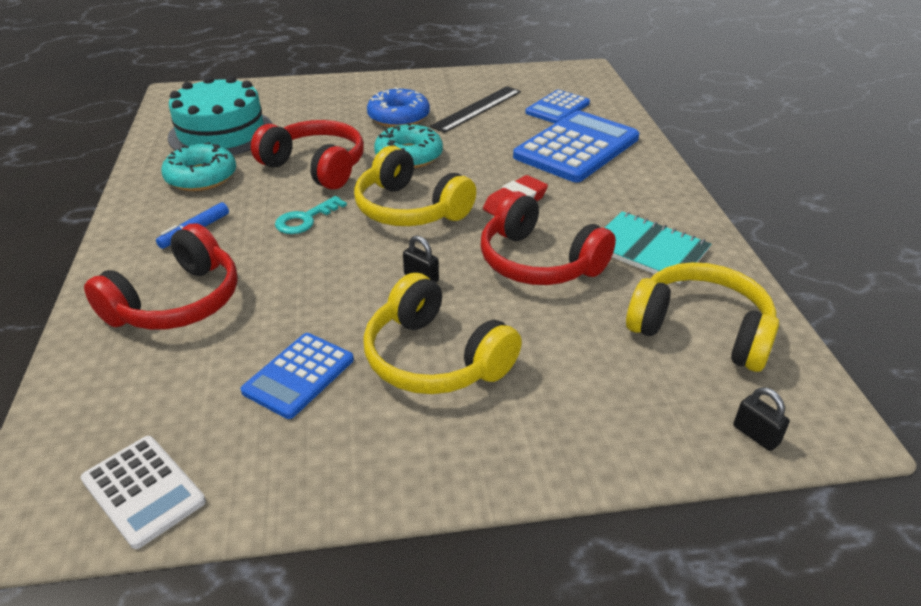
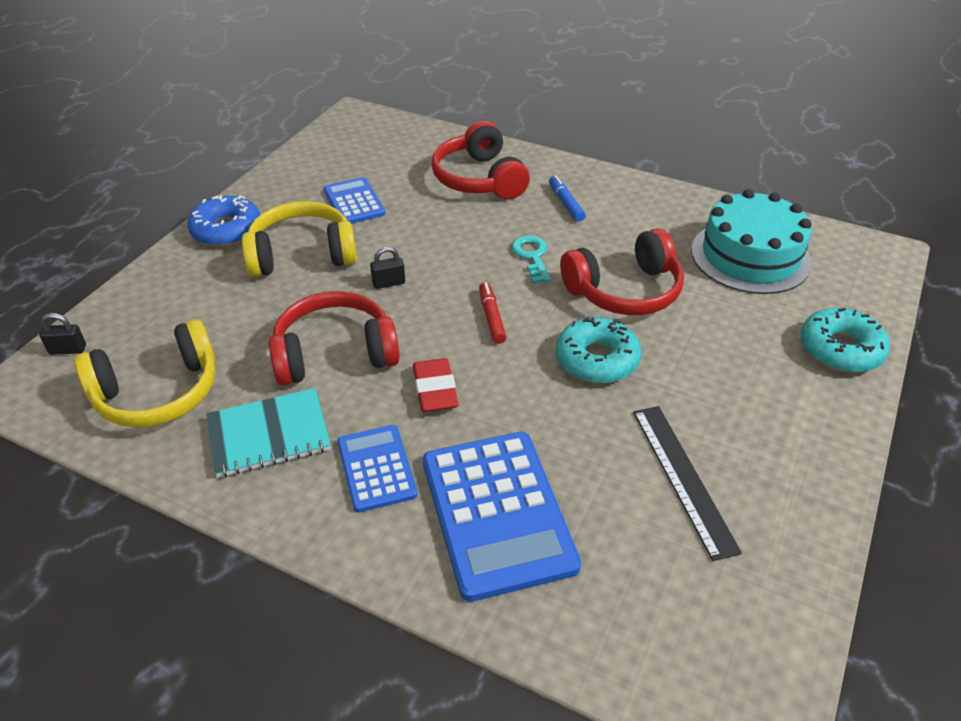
camera: 125 degrees right, 5 degrees up
(143, 490) = (333, 142): white calculator -> none
(201, 177) = (658, 225): turquoise donut -> turquoise donut (840, 349)
(398, 117) = (705, 393): blue donut -> blue donut (226, 230)
(410, 209) = (491, 317): yellow headphones -> red marker
(557, 108) = (625, 570): blue calculator -> blue calculator (376, 468)

